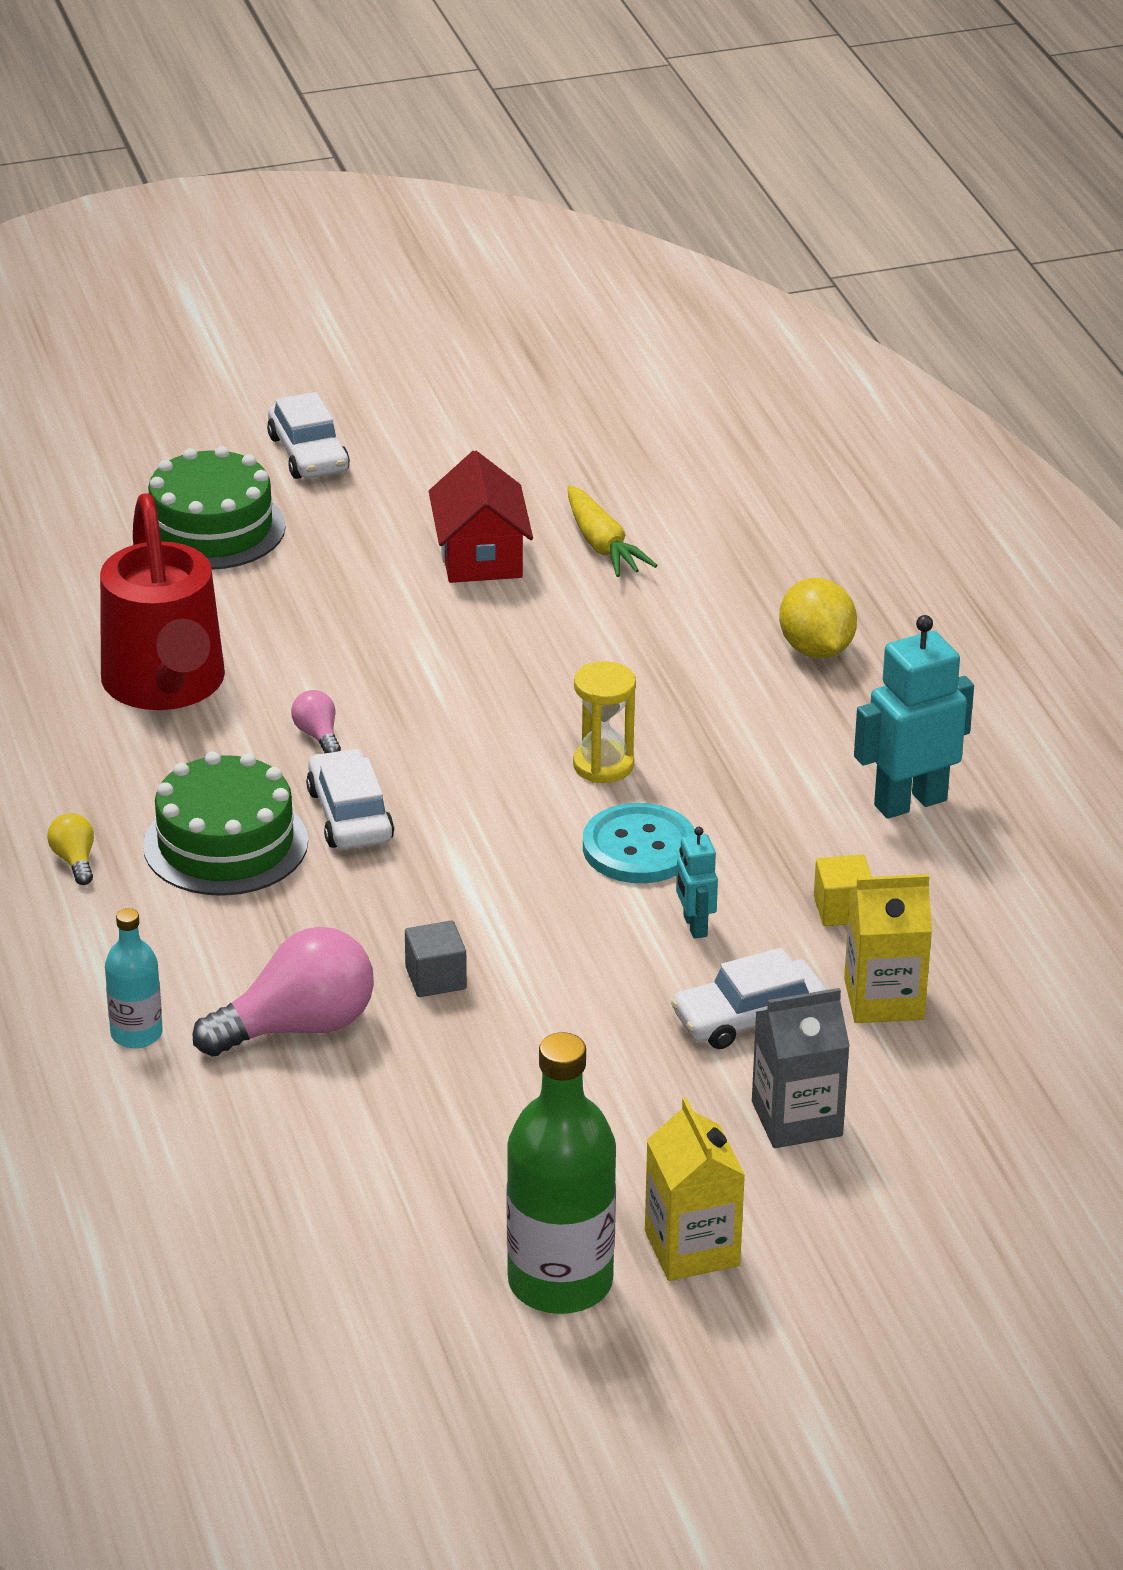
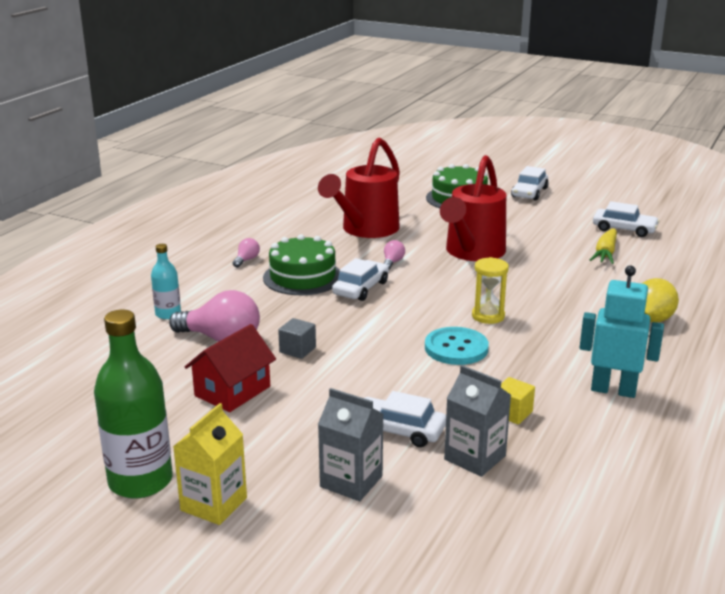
camera: 45 degrees right, 10 degrees down
(74, 860) = (246, 260): yellow light bulb -> pink light bulb
(409, 648) = (472, 252): none -> red watering can
(480, 556) = (547, 239): red house -> red house (232, 391)
(564, 474) = (624, 229): none -> white car
(694, 926) = (433, 385): turquoise robot -> none
(884, 999) = (475, 457): yellow carton -> grey carton

